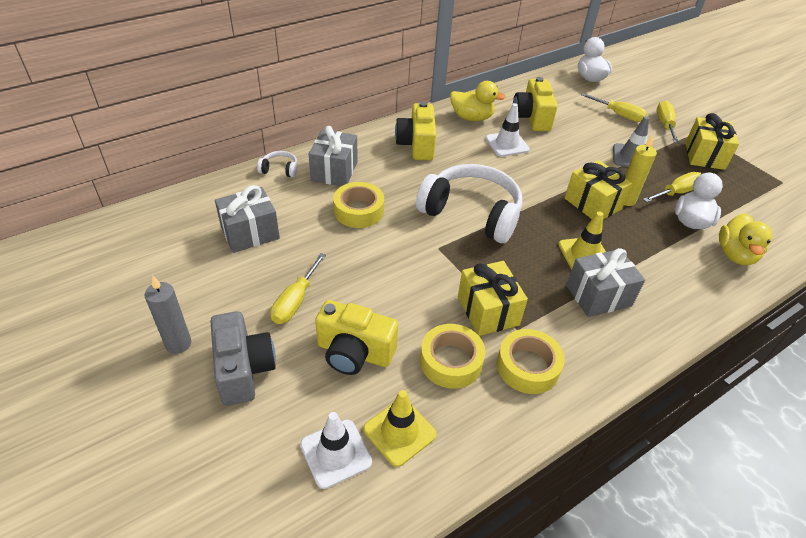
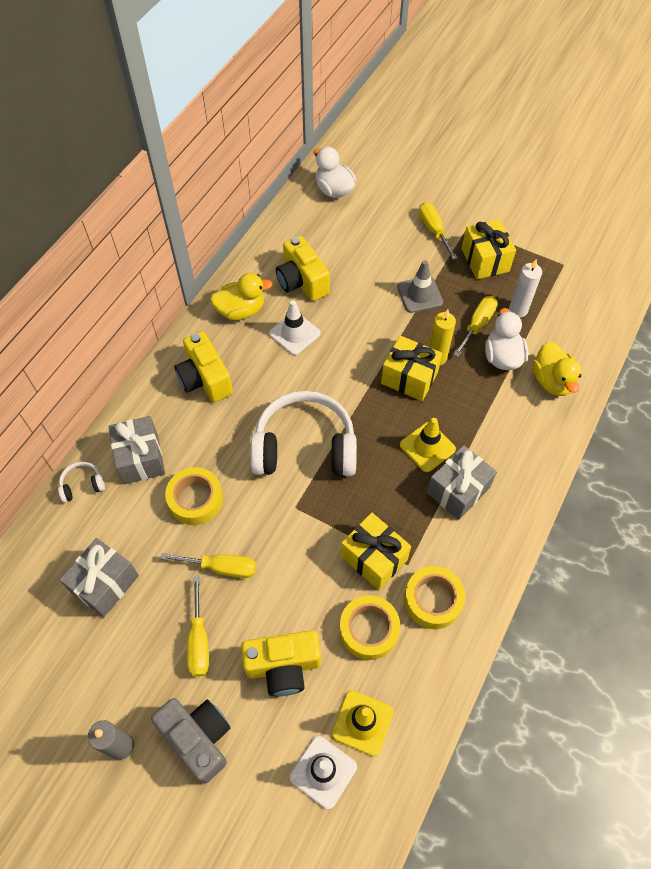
camera: 25 degrees left, 15 degrees up
(619, 115) = (385, 236): yellow screwdriver -> yellow screwdriver (221, 567)
(722, 196) = (518, 310): none -> white candle

